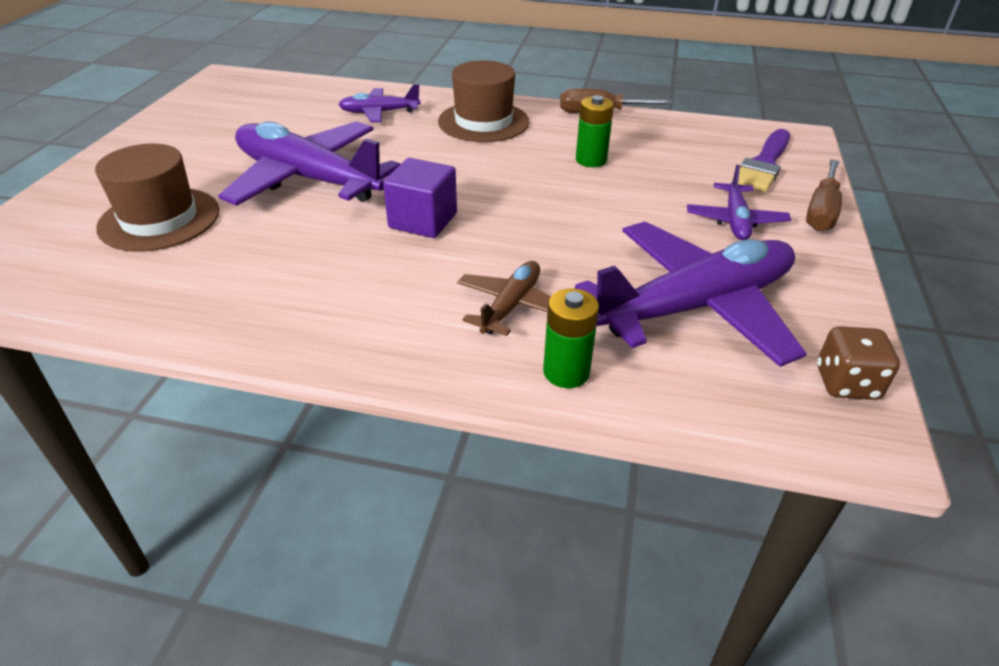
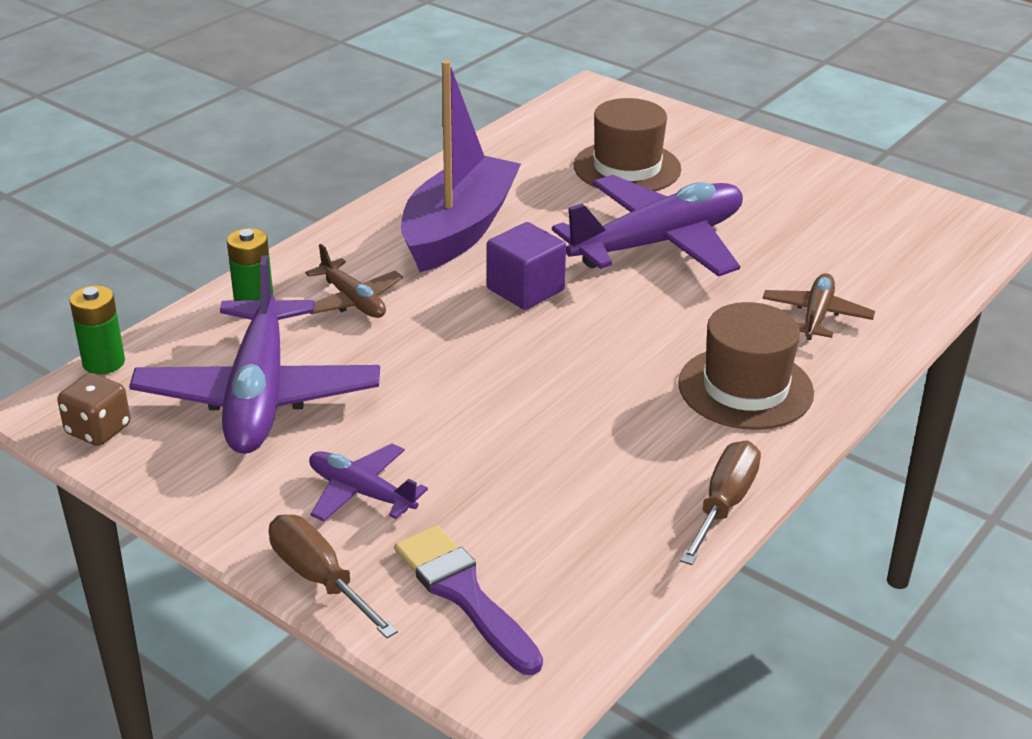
camera: 115 degrees right, 5 degrees down
(336, 283) = (459, 230): none -> purple boat
(379, 112) = (816, 315): purple plane -> brown plane
(591, 160) = (580, 439): green battery -> green battery (104, 362)

